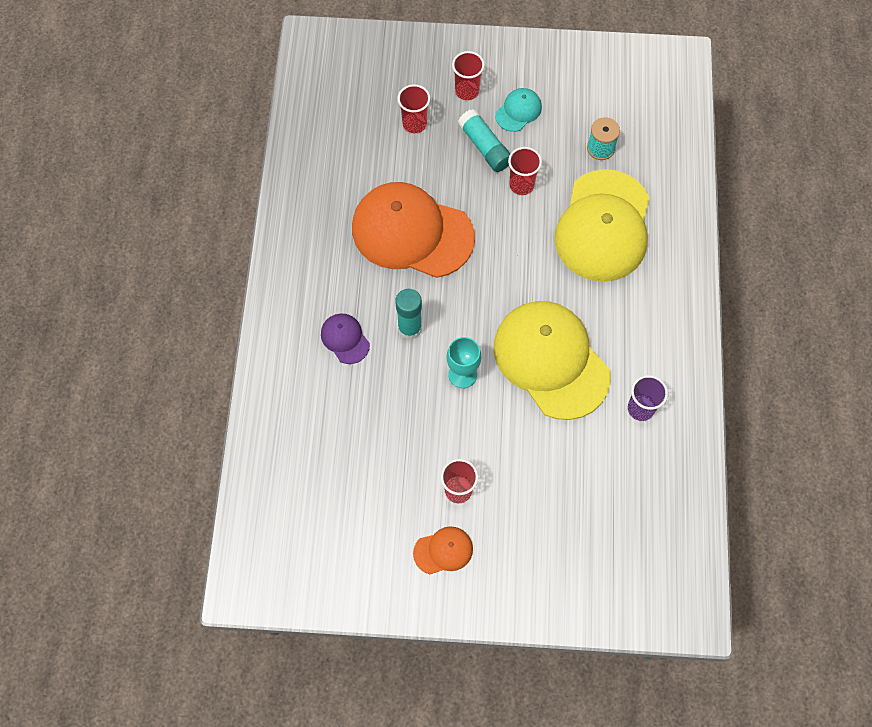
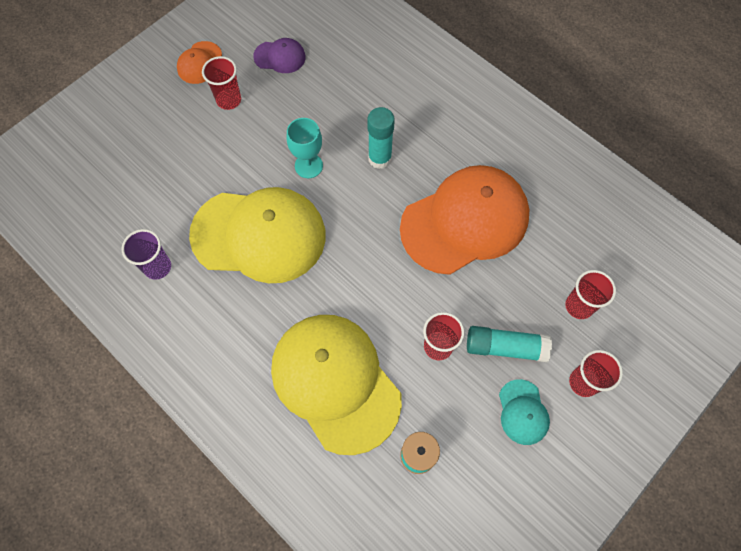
camera: 130 degrees right, 0 degrees up
(345, 339) = (411, 111): purple cap -> purple cap (280, 57)

